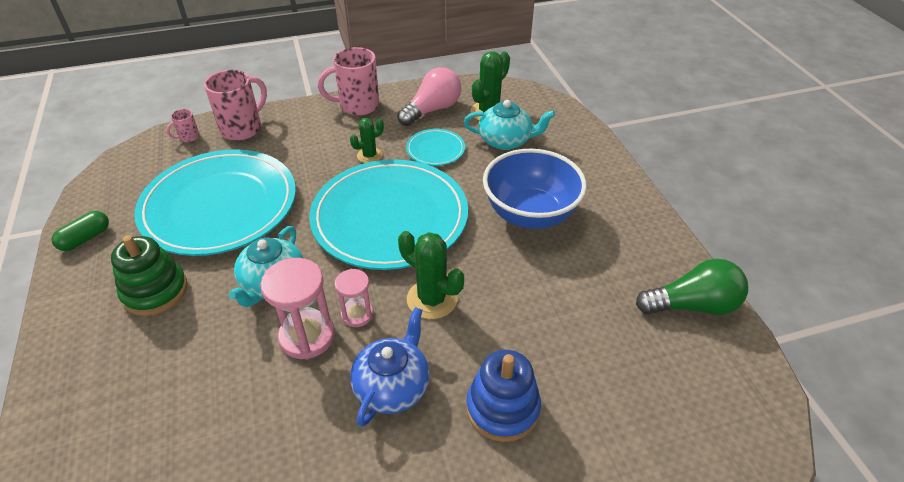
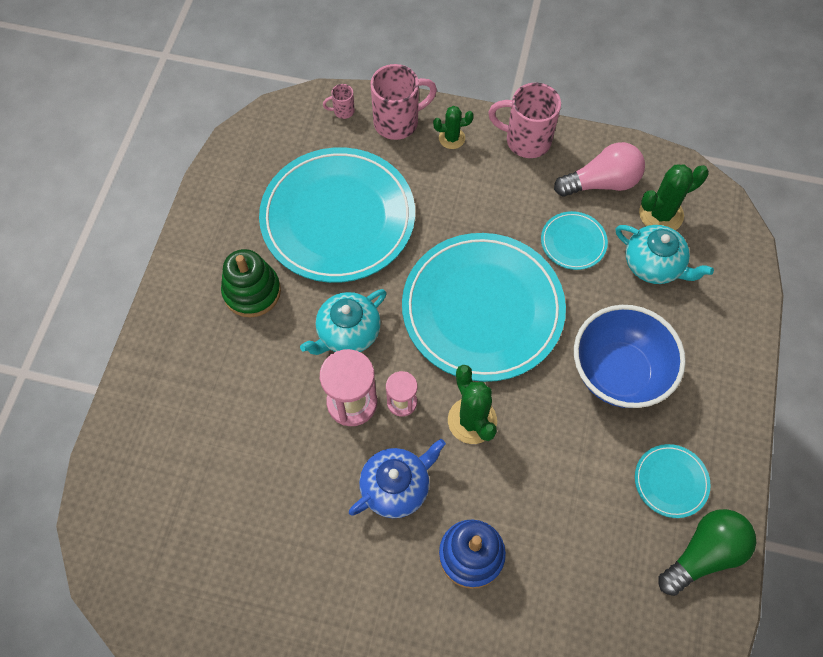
camera: 30 degrees right, 20 degrees up
(85, 238) = (215, 202): green capsule -> none
(369, 156) = (503, 219): green cactus -> green cactus (452, 138)
(626, 267) = (671, 481): none -> turquoise plate
(692, 305) = (703, 554): green light bulb -> green light bulb turned 60 degrees counterclockwise

